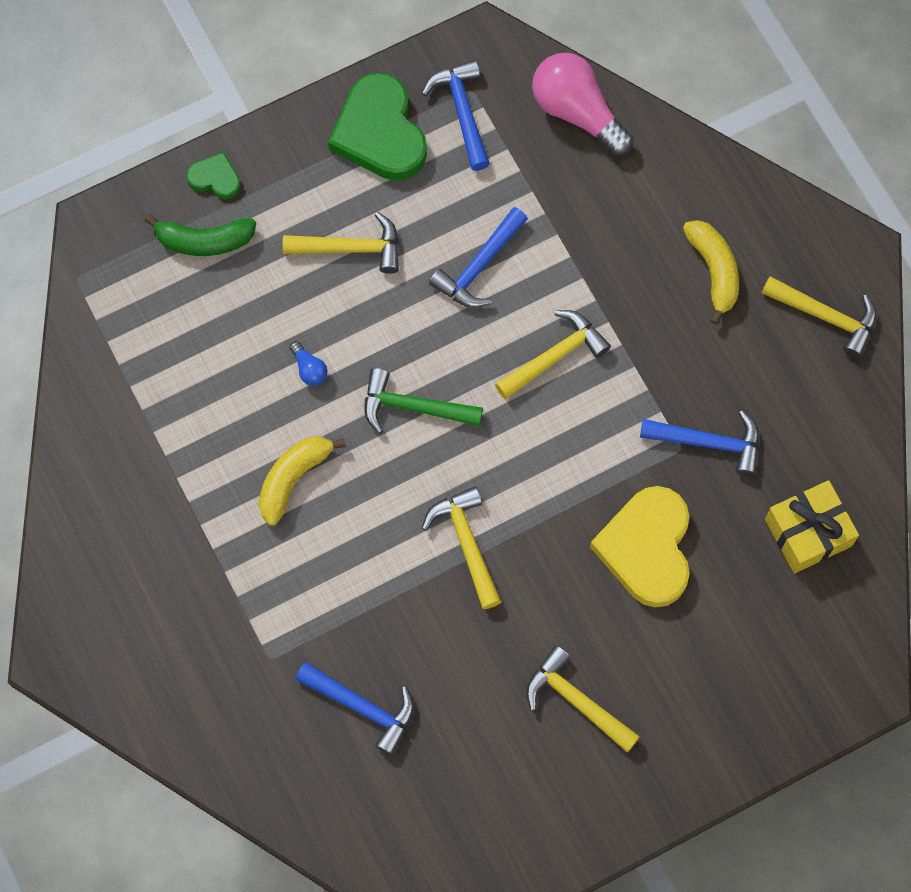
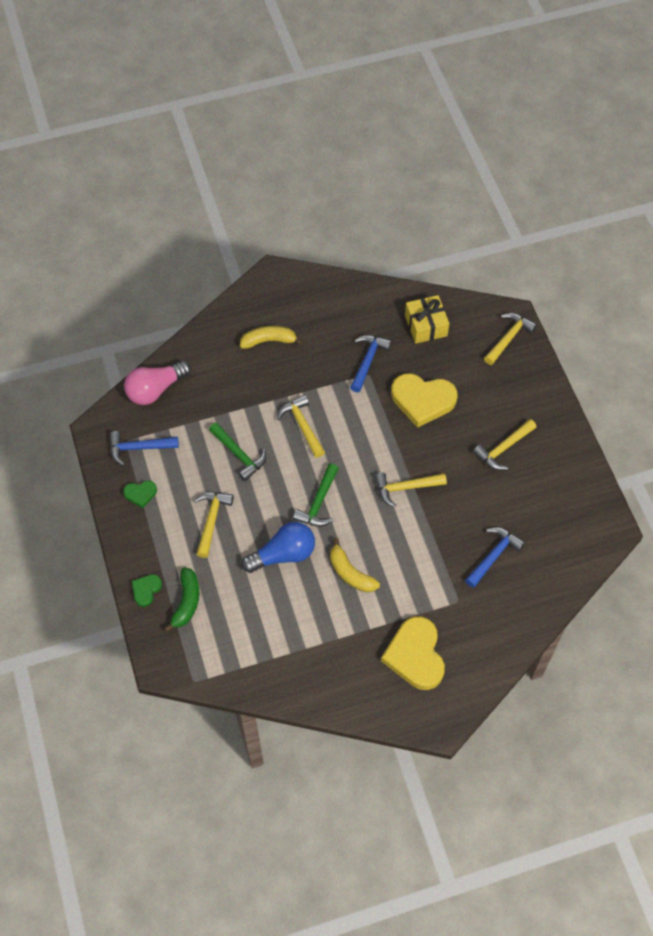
camera: 80 degrees left, 10 degrees down
(164, 602) = (415, 655): none -> yellow heart
(309, 369) = (283, 554): blue light bulb -> blue light bulb, size x2.35
(380, 133) = (140, 494): green heart -> green heart, size x0.48
(479, 266) = (239, 455): blue hammer -> green hammer
(825, 317) = (307, 295): yellow hammer -> yellow hammer (508, 338)

